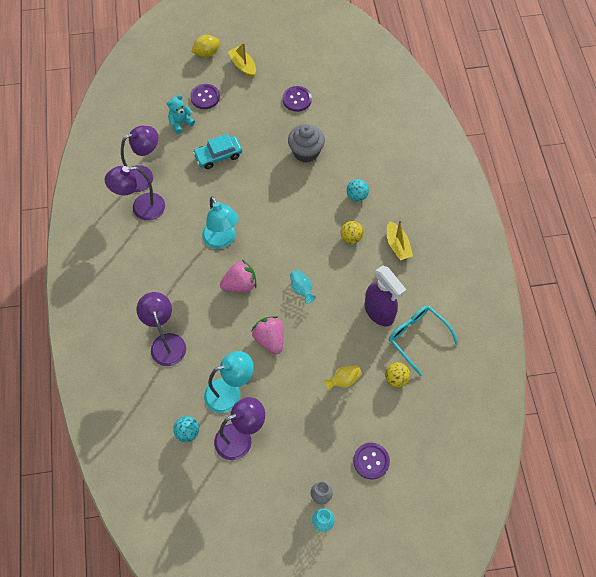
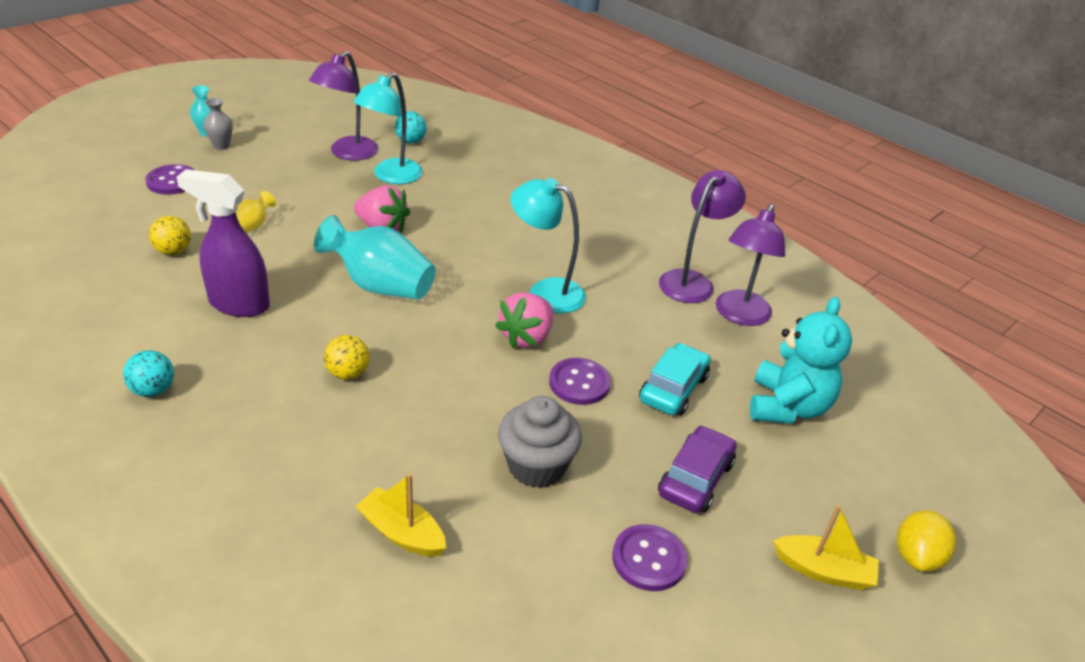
camera: 140 degrees right, 25 degrees down
(166, 342) = (507, 186): purple lamp -> none
(181, 123) = (787, 407): turquoise teddy bear -> turquoise teddy bear, size x1.70
(205, 97) = (808, 468): purple button -> purple button (579, 383)
(240, 284) = (472, 260): pink strawberry -> pink strawberry (527, 337)
(251, 116) = (695, 478): none -> purple car
(301, 289) = (380, 286): turquoise vase -> turquoise vase, size x2.01
(356, 196) = (382, 438): turquoise ball -> turquoise ball (153, 390)
(397, 245) = (255, 396): yellow boat -> yellow boat (402, 533)
(417, 337) = (159, 299): turquoise glasses -> none

